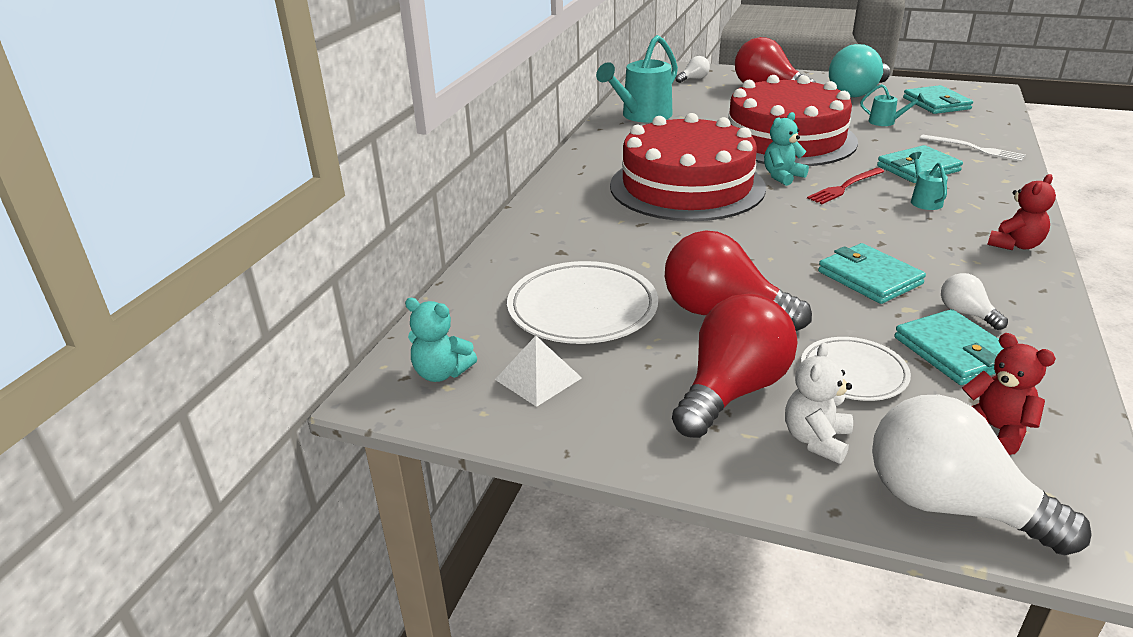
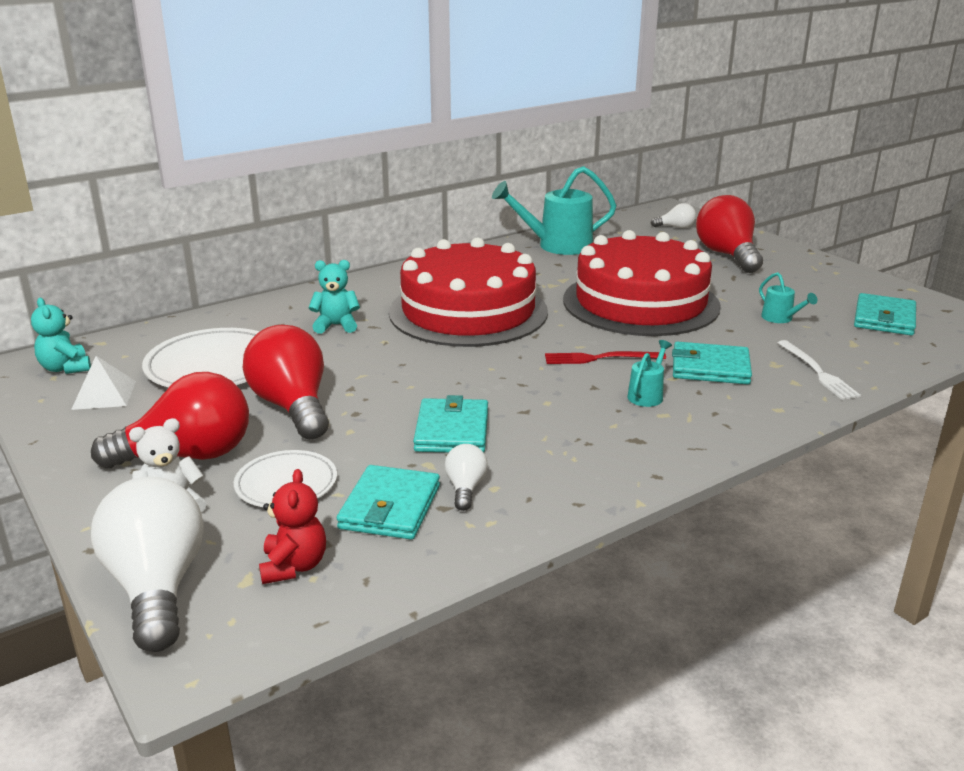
camera: 35 degrees right, 5 degrees down
(782, 176) = (564, 331): turquoise teddy bear -> turquoise teddy bear (336, 325)
(857, 93) = (816, 284): turquoise light bulb -> none
(1015, 245) = (643, 461): red teddy bear -> none

